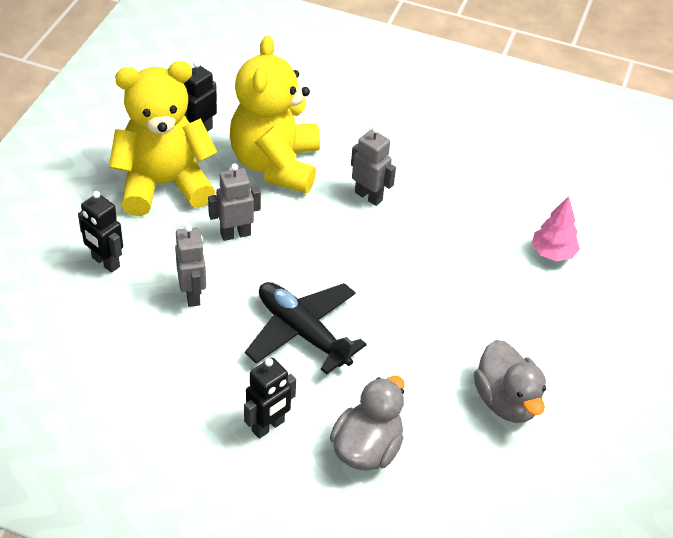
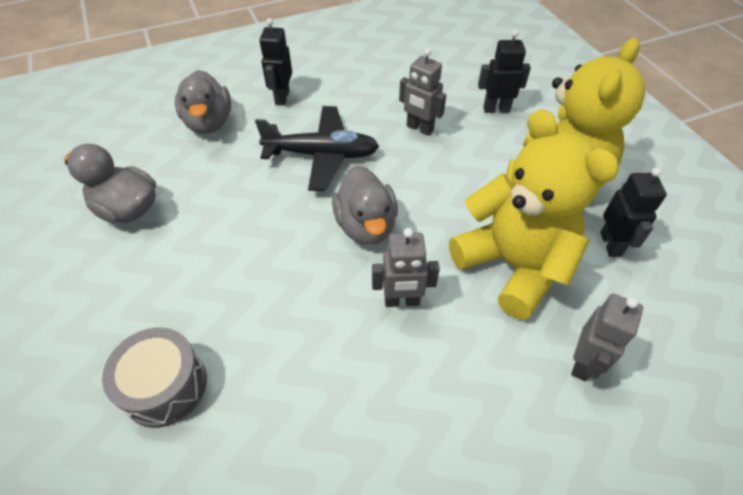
camera: 140 degrees right, 5 degrees up
(235, 234) = (453, 184): grey robot -> grey robot (583, 363)
(336, 253) = (366, 226): none -> grey duck
(552, 253) = (165, 386): pink tree -> grey drum

